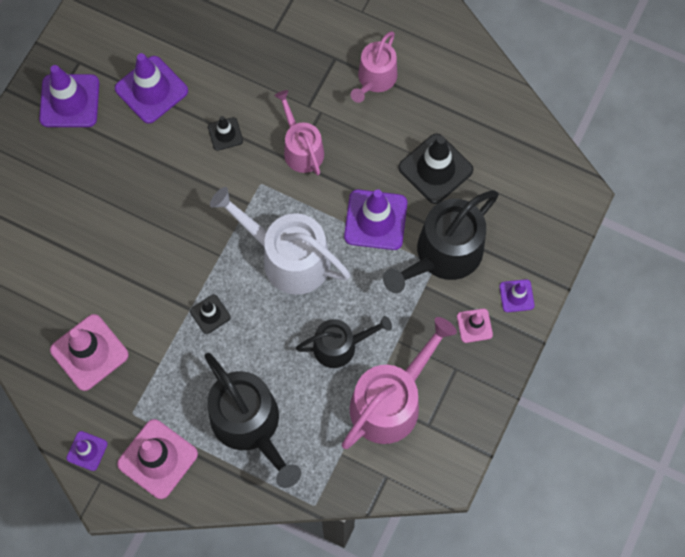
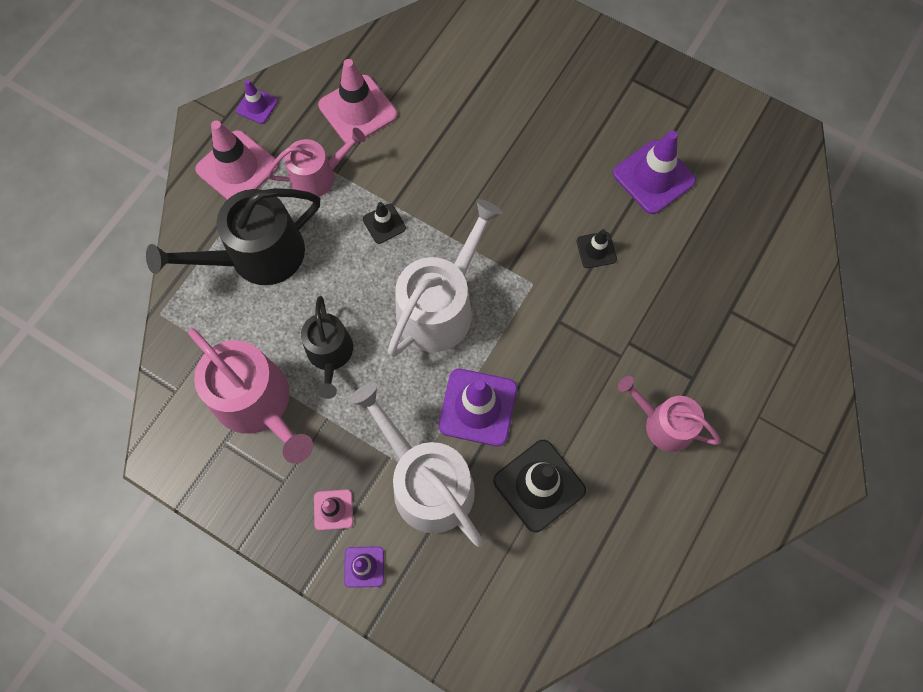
camera: 95 degrees right, 0 degrees up
(69, 101) = (641, 98): purple traffic cone -> none
(301, 149) = (573, 331): pink watering can -> pink watering can (318, 176)
(443, 255) = (426, 482): black watering can -> white watering can

